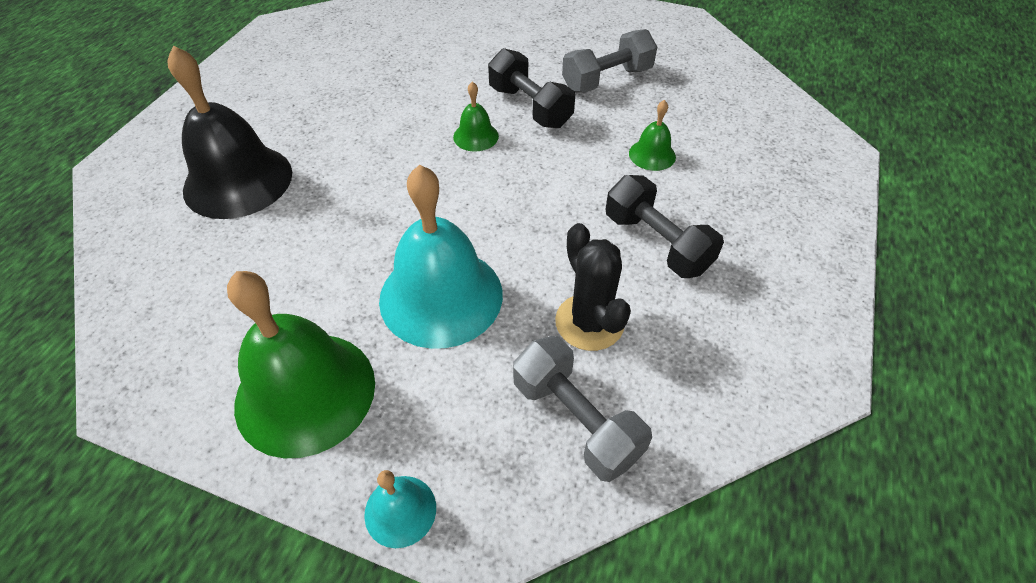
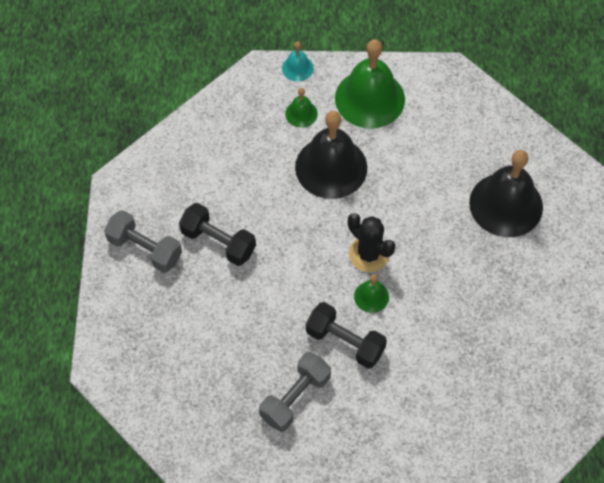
camera: 160 degrees right, 10 degrees up
(441, 296) = (331, 167): turquoise bell -> black bell
(576, 420) = (235, 126): grey dumbbell -> grey dumbbell (145, 249)
(589, 322) = (244, 177): black cactus -> black cactus (368, 254)
(652, 155) = (238, 319): green bell -> green bell (301, 113)

